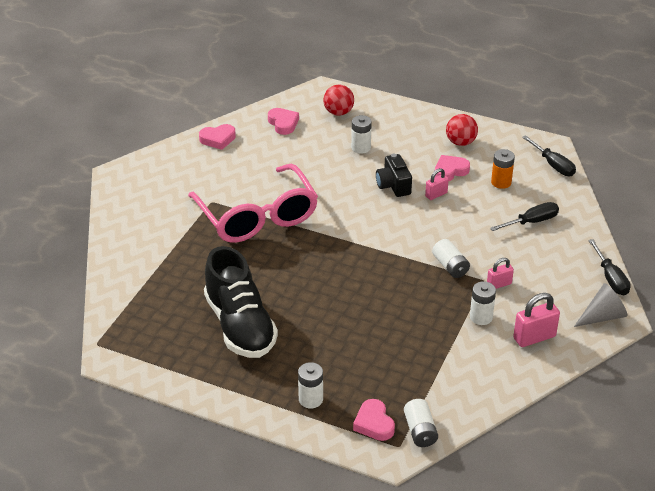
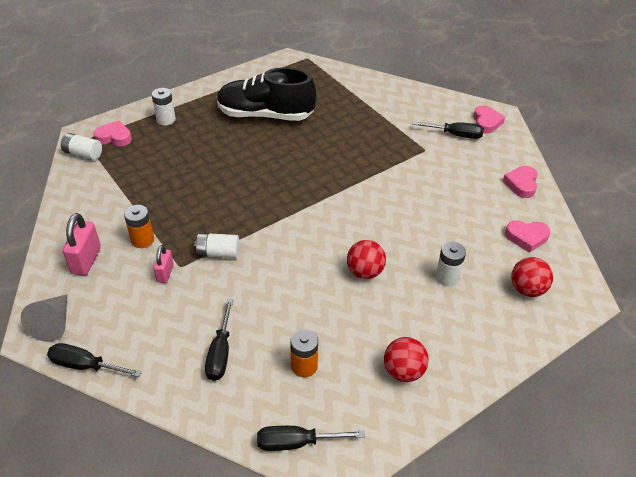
camera: 120 degrees right, 5 degrees up
(173, 191) = (455, 135): none -> black screwdriver
(257, 217) = (384, 167): pink glasses -> none
(393, 185) = (365, 272): black camera -> red ball
(436, 194) = (326, 297): pink padlock -> none
(450, 171) = (356, 331): pink heart -> pink heart (486, 122)
(481, 317) = (142, 240): white battery -> orange battery

